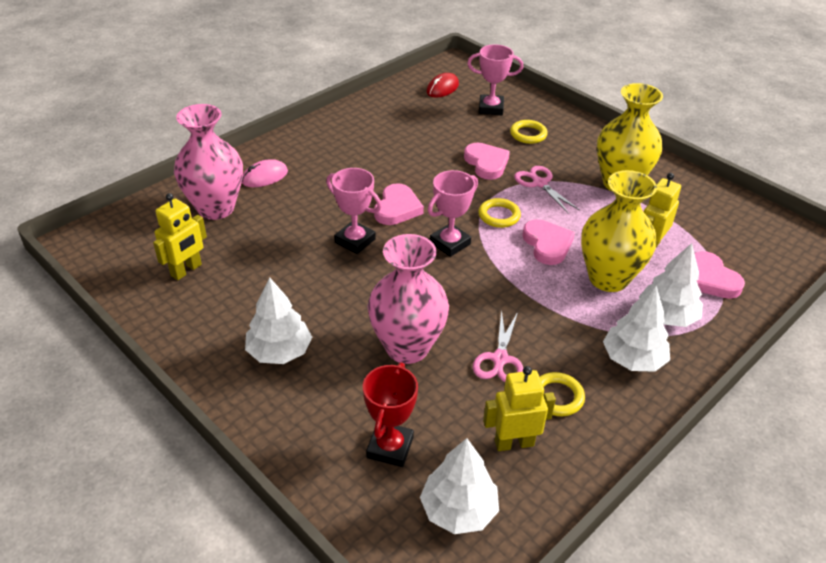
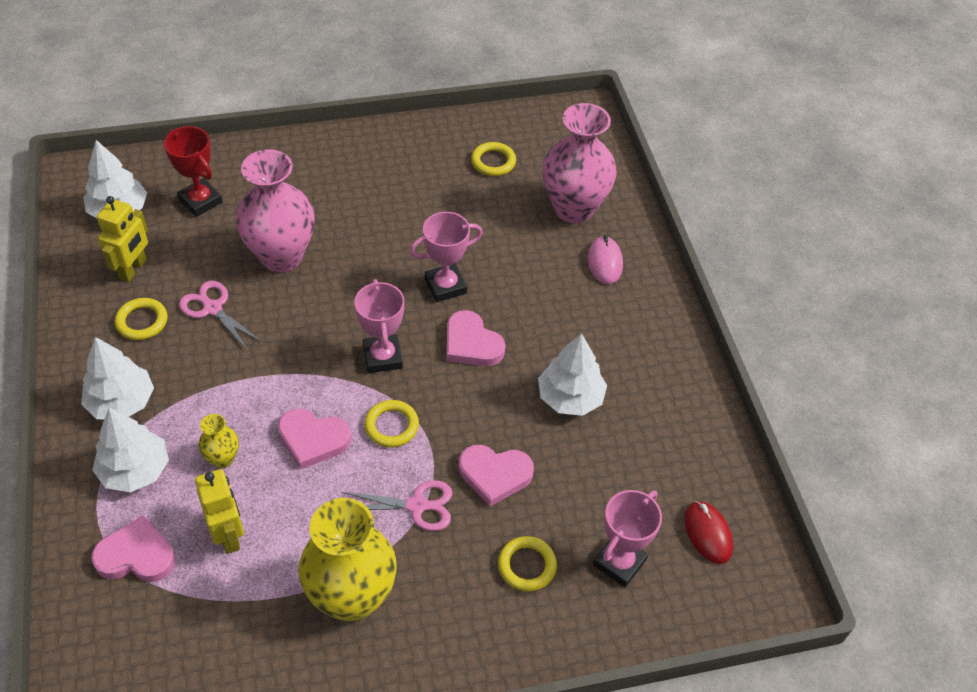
camera: 120 degrees right, 10 degrees up
(186, 270) = (493, 162): yellow robot -> yellow ring
(279, 352) = (347, 181): white tree -> white tree (570, 397)
(608, 278) = (223, 459): yellow vase -> yellow vase, size x0.45

